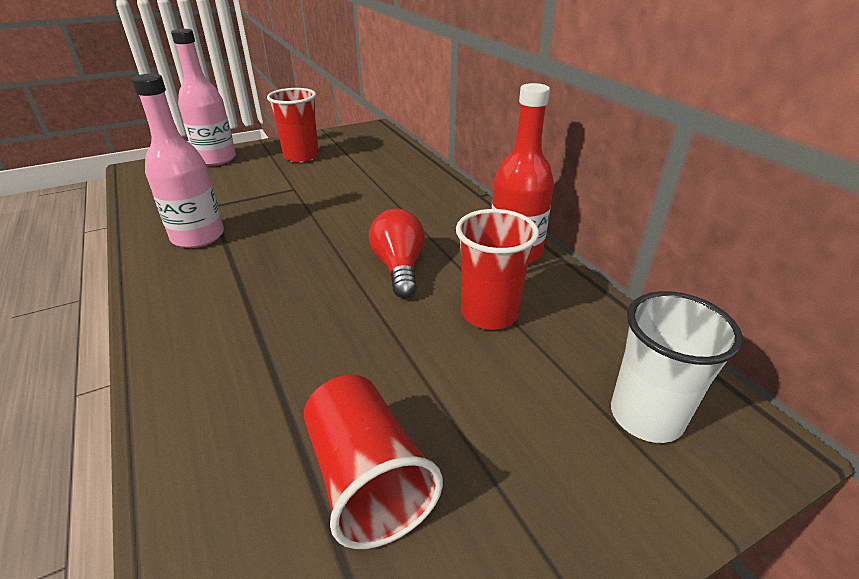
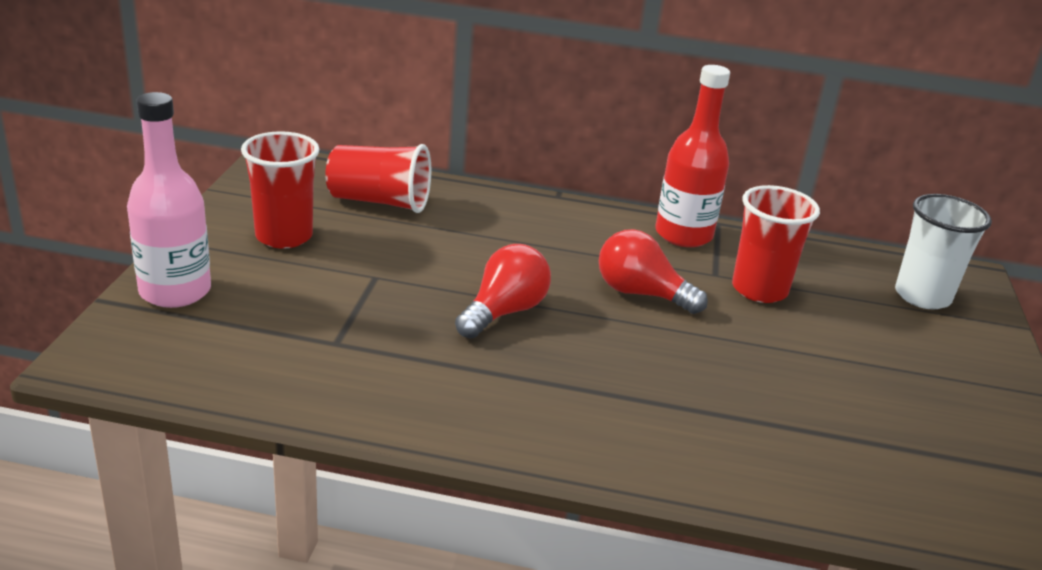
camera: 55 degrees left, 5 degrees down
(198, 236) = (413, 377): pink bottle -> none
(304, 233) = (504, 312): none -> red light bulb
(367, 479) = (897, 421): red cup -> red cup (379, 201)

